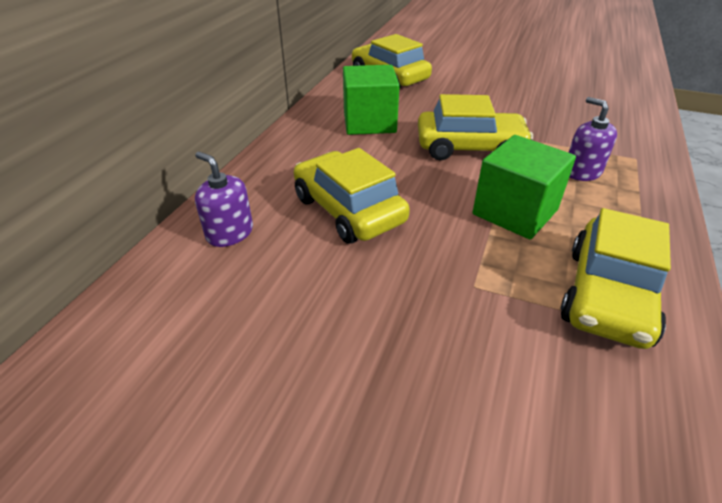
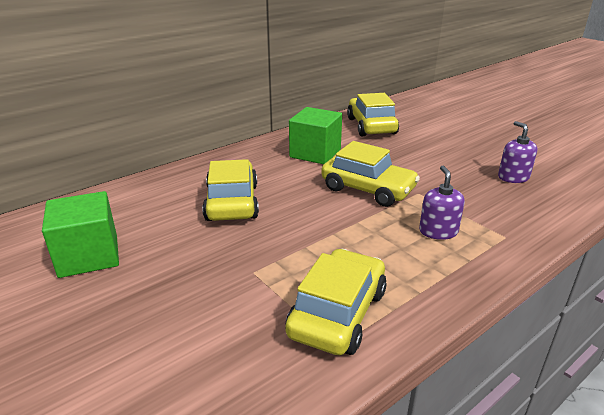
camera: 30 degrees right, 10 degrees down
(229, 233) = (150, 193): purple soap dispenser -> purple soap dispenser (513, 177)
(515, 212) = (343, 240): green cube -> green cube (89, 256)
(608, 295) = (337, 313): yellow car -> yellow car turned 150 degrees clockwise

